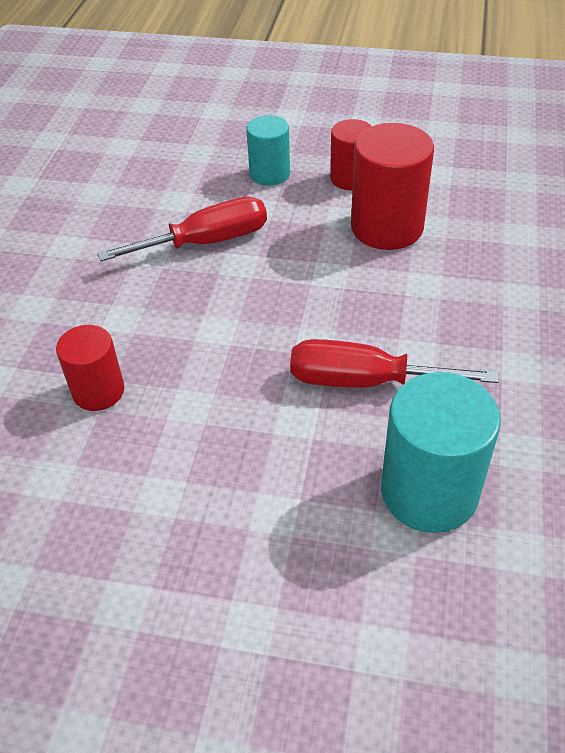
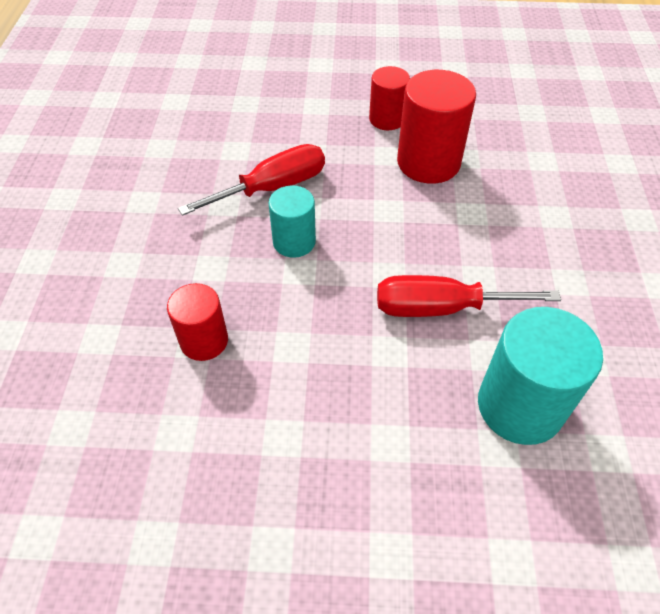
camera: 10 degrees left, 5 degrees up
(269, 174) = (315, 119): turquoise cylinder -> turquoise cylinder (294, 242)

